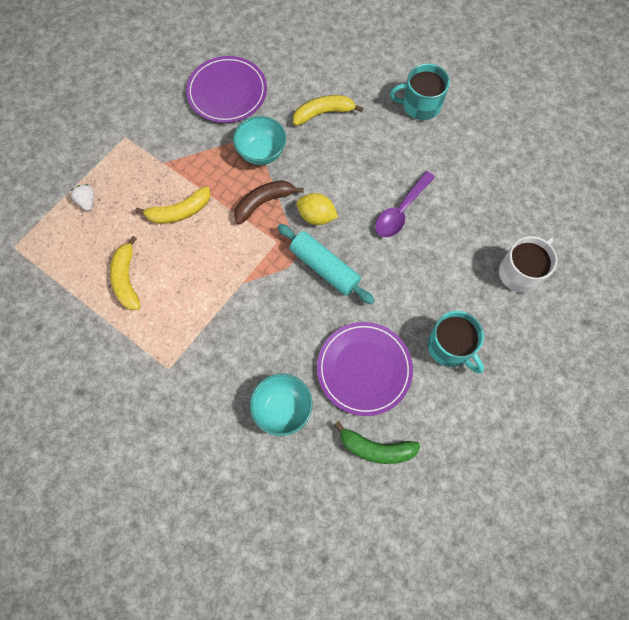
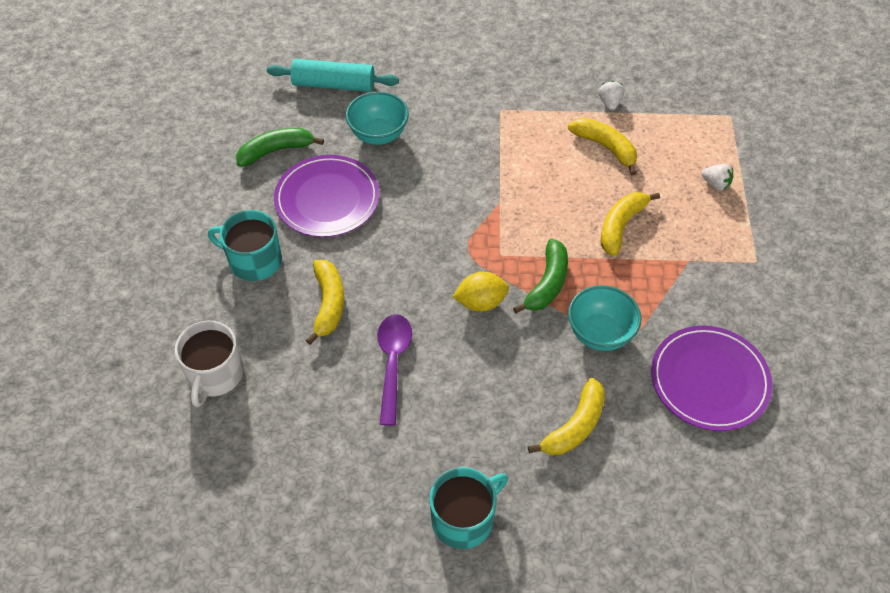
camera: 145 degrees right, 15 degrees down
(82, 317) = (610, 103): none -> white strawberry
(264, 203) = (547, 283): brown banana -> green banana
(324, 267) = (431, 259): turquoise rolling pin -> turquoise rolling pin (333, 85)
(417, 277) = (328, 304): none -> yellow banana

